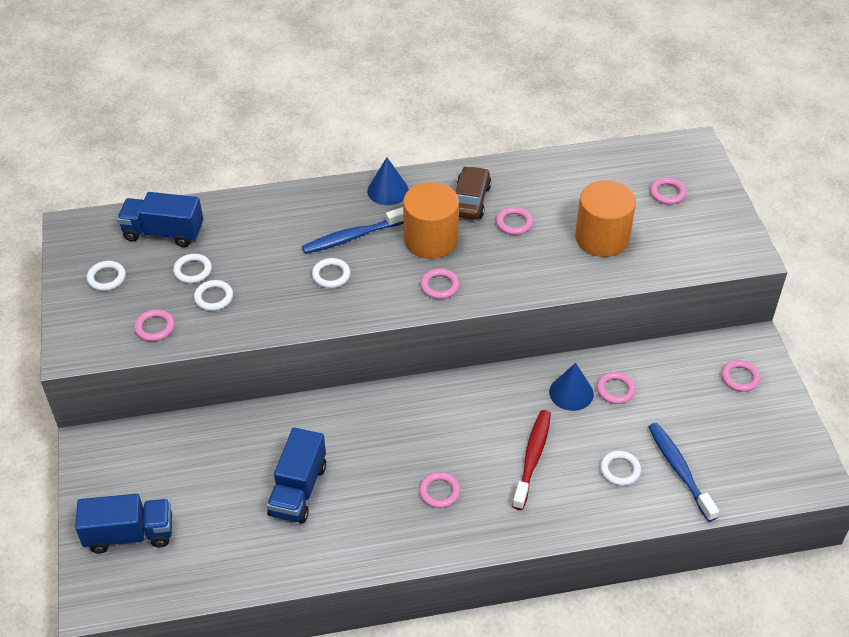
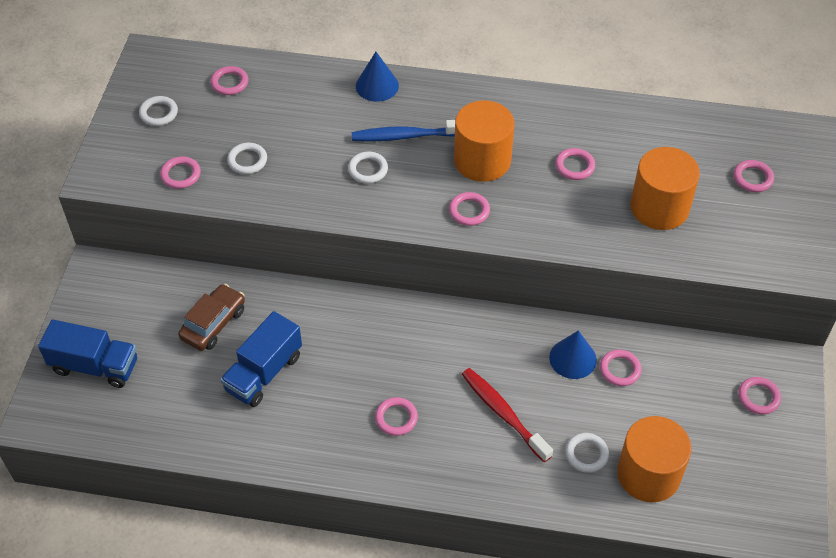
camera: 20 degrees right, 5 degrees up
(163, 233) = (229, 83): blue truck -> pink ring
(192, 271) = (240, 128): white ring -> none
(388, 190) = (462, 97): blue cone -> blue cone (377, 85)
(470, 200) = (540, 130): brown car -> brown car (213, 323)
(532, 458) = (503, 413): red toothbrush -> red toothbrush turned 75 degrees counterclockwise
(679, 470) = (648, 474): blue toothbrush -> orange cylinder

